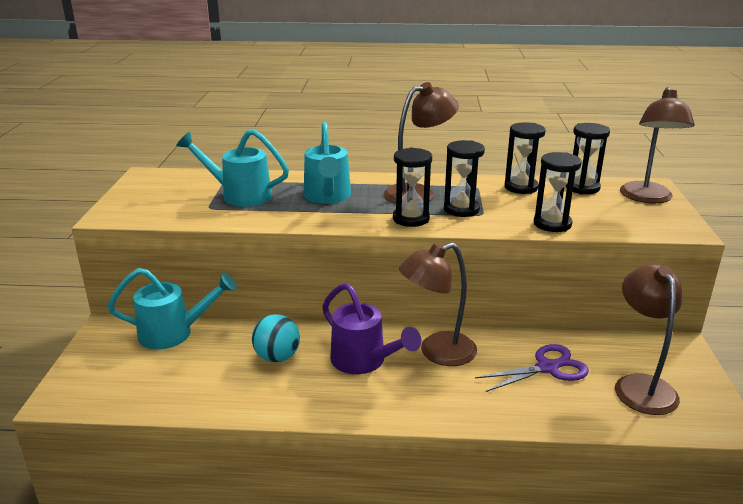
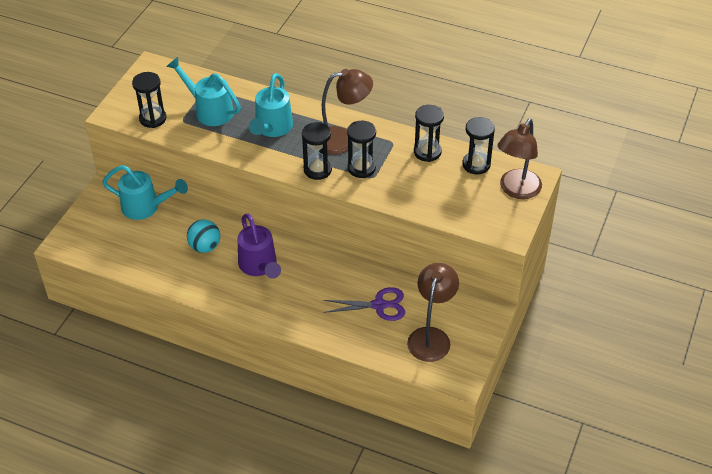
camera: 20 degrees right, 20 degrees up
(437, 352) = (313, 272): brown lamp -> none
(552, 224) = (416, 202): black hourglass -> black hourglass (153, 119)

